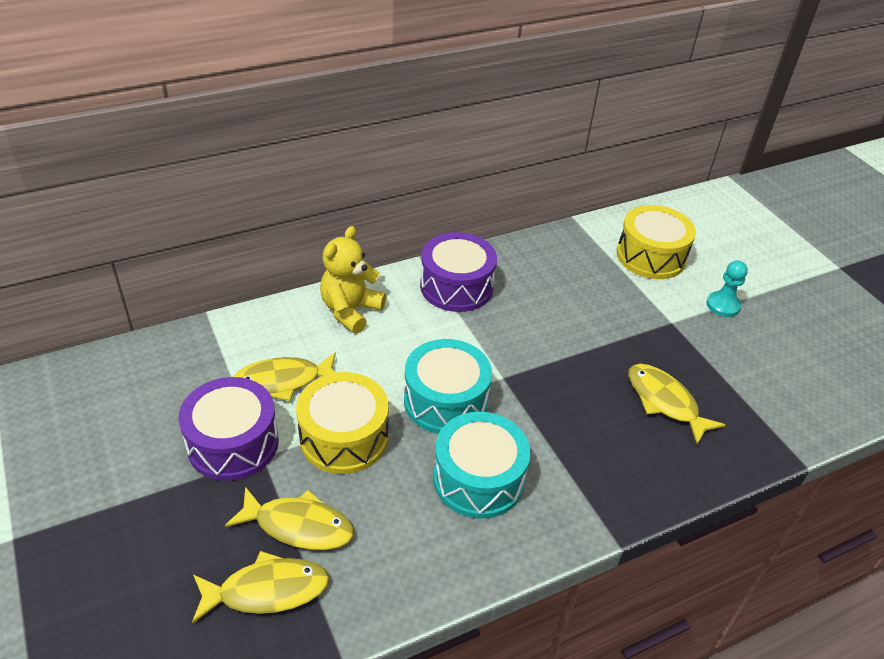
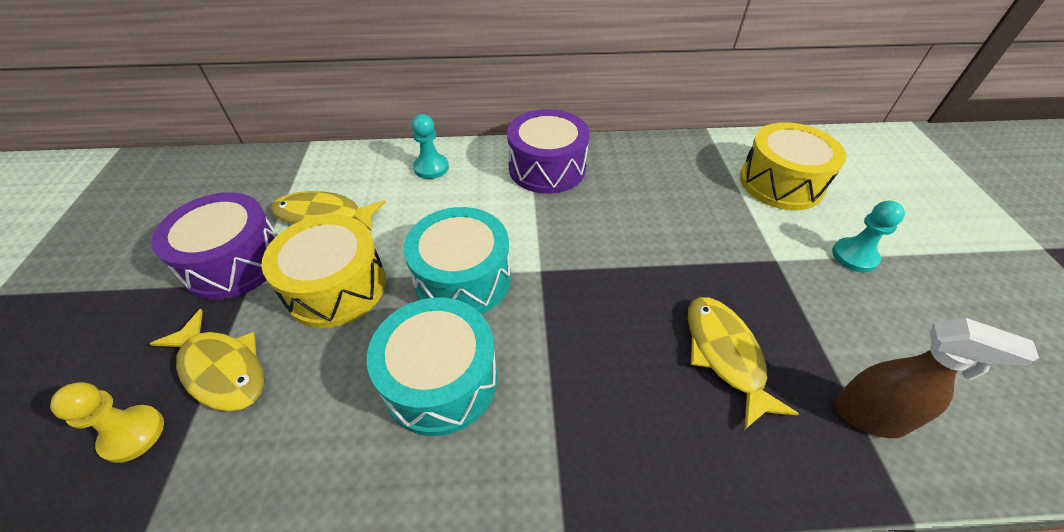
camera: 25 degrees right, 5 degrees up
(267, 590) = (133, 434): yellow fish -> yellow pawn
(350, 311) = (431, 168): yellow teddy bear -> turquoise pawn
(766, 414) = (869, 416): none -> brown spray bottle

